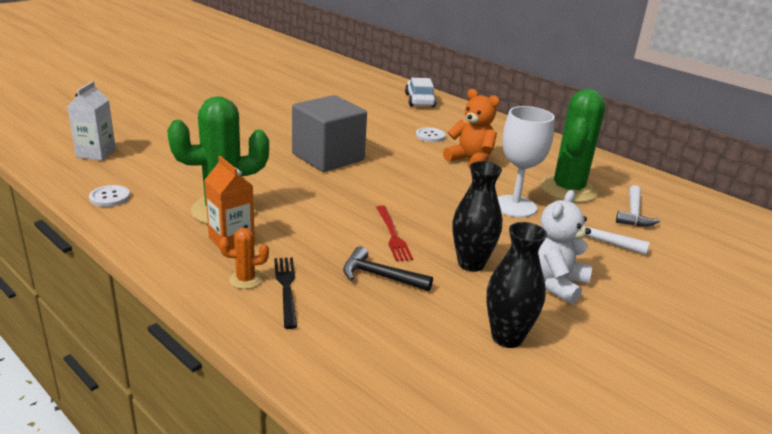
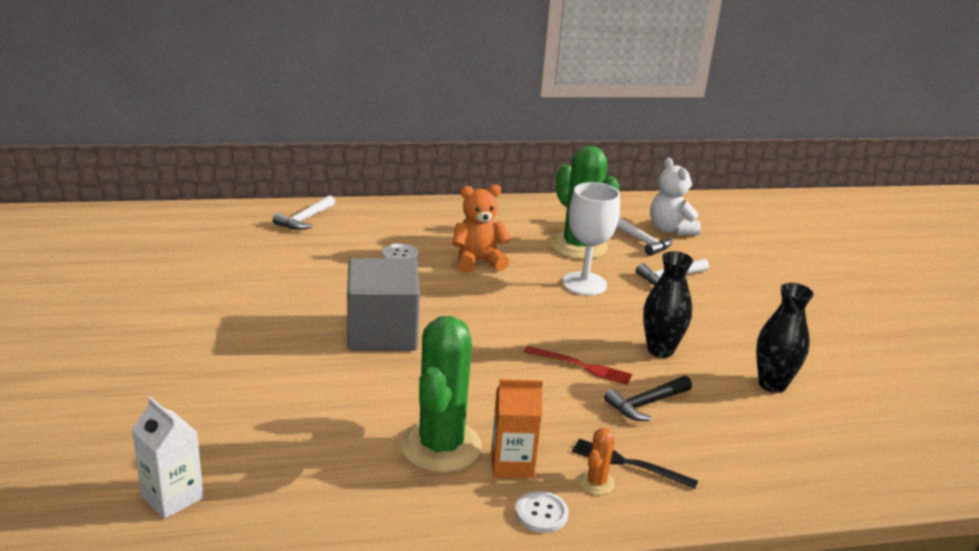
camera: 55 degrees left, 0 degrees up
(110, 197) = (324, 521): white button -> white button (541, 513)
(419, 100) = (305, 220): white car -> white hammer
(555, 283) = (716, 327): white teddy bear -> white teddy bear (670, 229)

